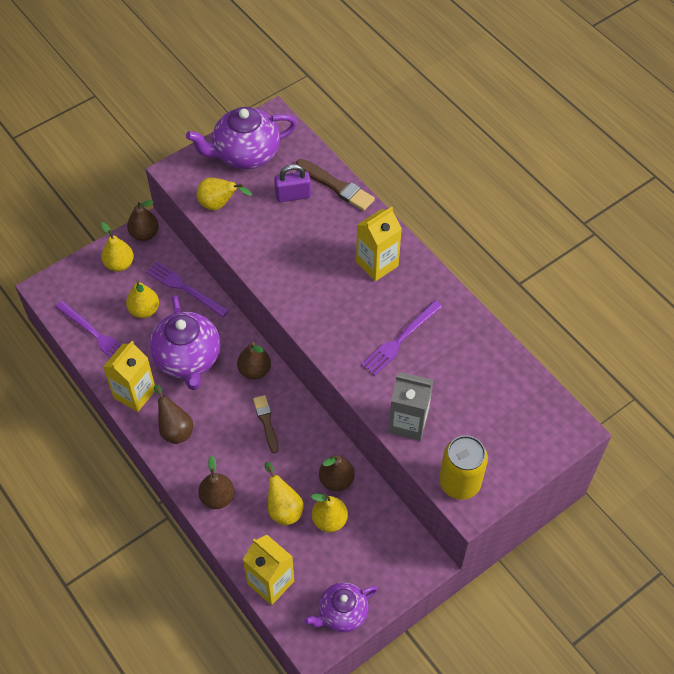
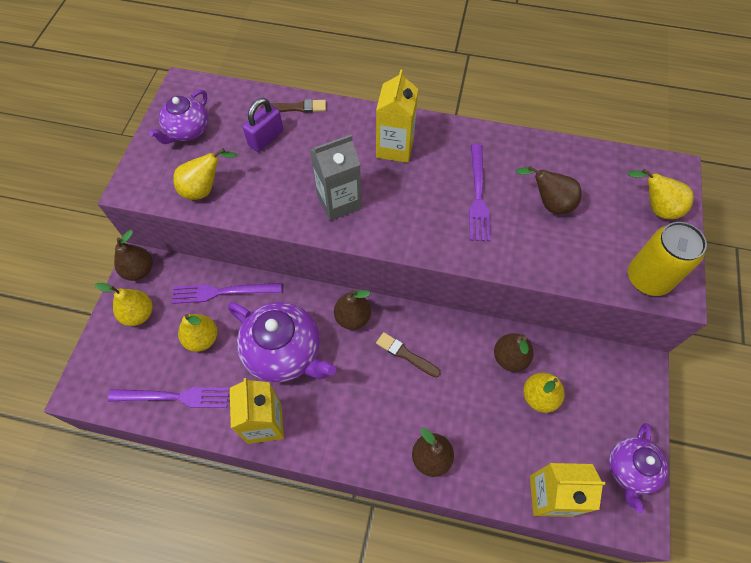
camera: 40 degrees left, 5 degrees up
(175, 429) = (333, 426): brown pear -> brown pear (549, 203)
(245, 154) = (187, 131): purple teapot -> purple teapot, size x0.62
(283, 508) = (494, 419): yellow pear -> yellow pear (656, 208)
(336, 186) = (296, 107): brown brush -> brown brush, size x0.66
(408, 423) = (557, 260): grey carton -> grey carton (339, 201)

